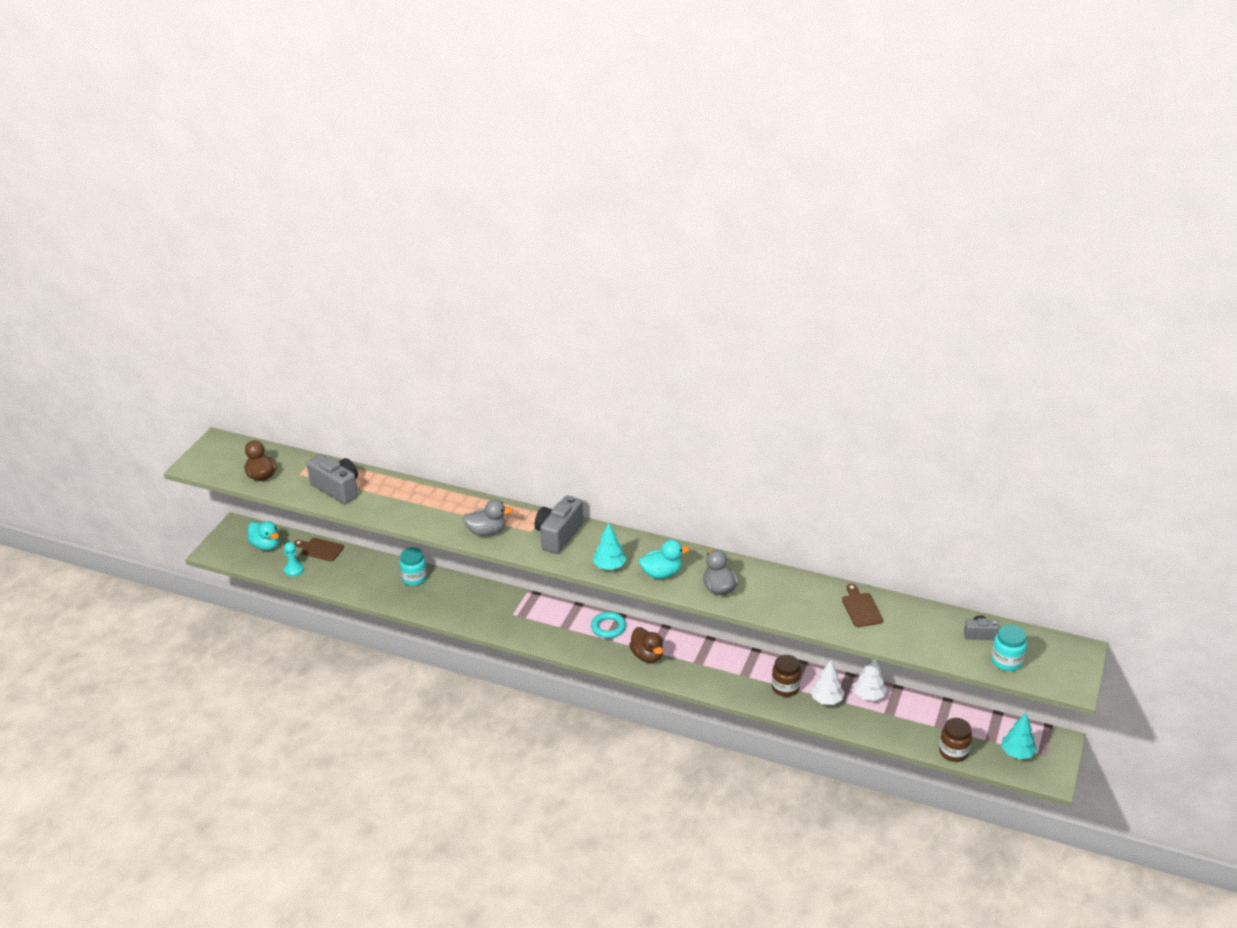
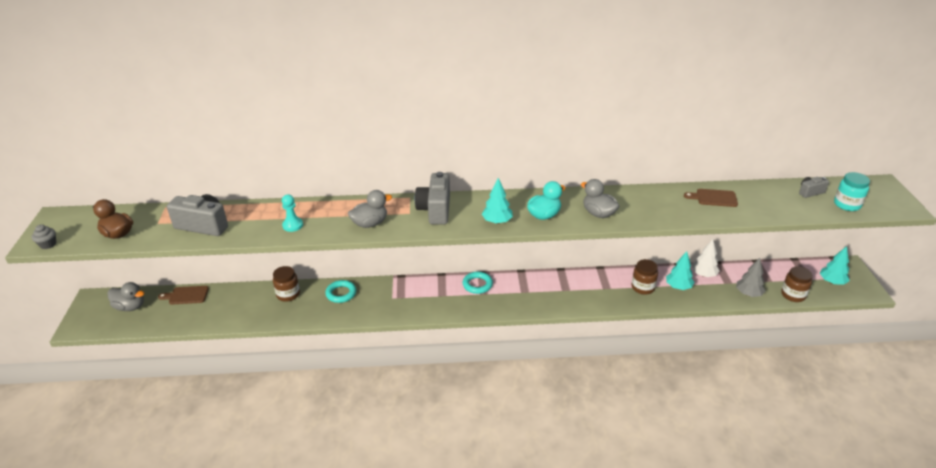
camera: 25 degrees left, 0 degrees up
(201, 470) = (48, 244): none -> grey cupcake
(266, 545) = (130, 307): turquoise duck -> grey duck
(294, 570) = (169, 319): turquoise pawn -> turquoise pawn (293, 225)
(414, 578) = (288, 294): turquoise jar -> brown jar
(465, 593) = (341, 293): none -> turquoise ring
(647, 656) = (523, 296): brown duck -> none
(826, 700) = (678, 287): white tree -> turquoise tree
(861, 608) = (714, 198): brown cutting board -> brown cutting board turned 45 degrees counterclockwise
(901, 733) = (748, 294): none -> grey tree

